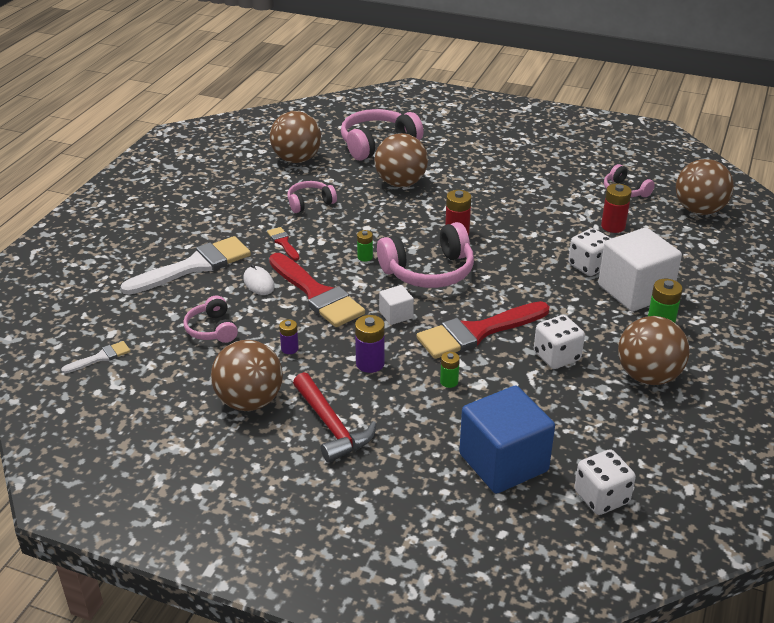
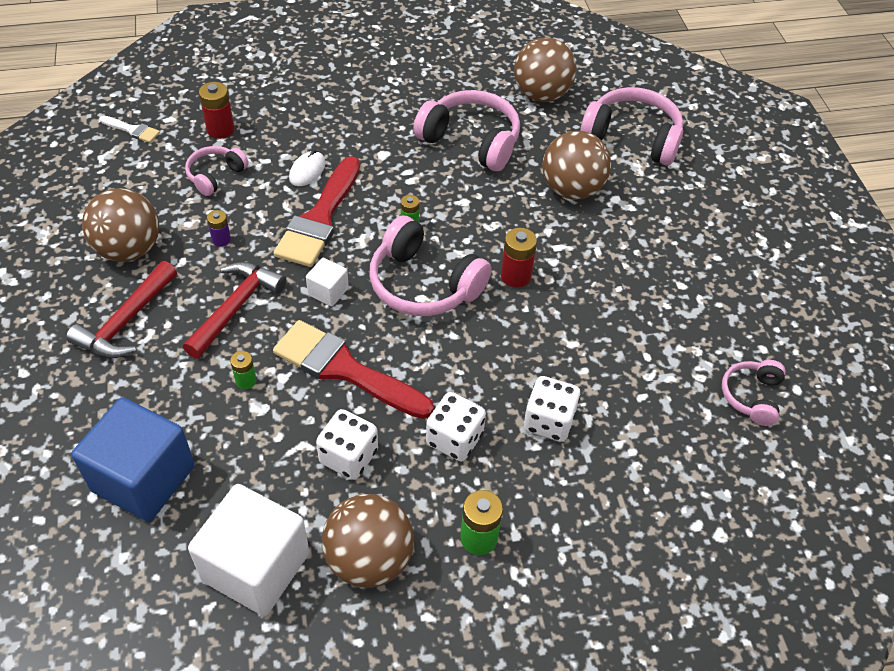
camera: 55 degrees right, 15 degrees up
(194, 266) = (301, 117): white brush -> none
(283, 242) = (386, 155): red brush -> none
(310, 203) = (471, 141): pink headphones -> pink headphones, size x1.78
(370, 363) = (236, 307): purple battery -> red hammer
(601, 497) = (132, 587): white dice -> white dice (454, 439)
(613, 226) = (656, 414): red battery -> red battery (220, 129)
(635, 291) = (532, 487): white cube -> white cube (256, 567)
(699, 210) = (781, 494): brown ball -> none

